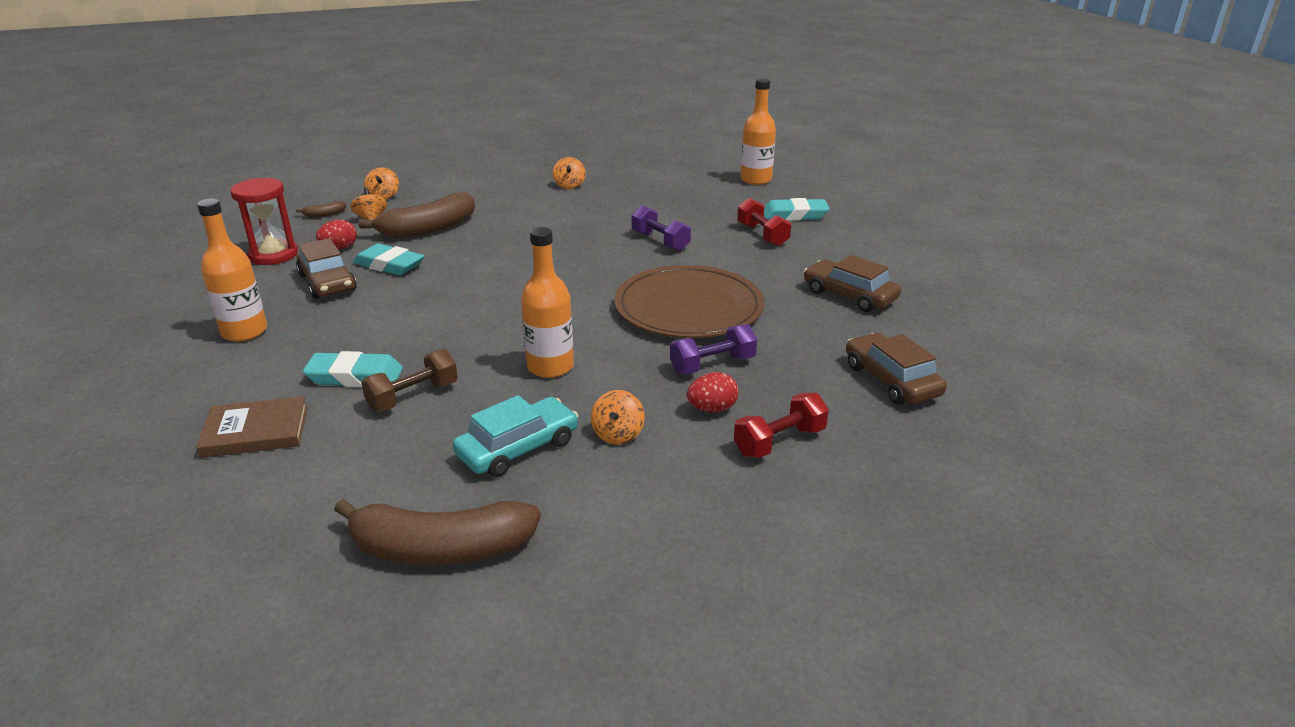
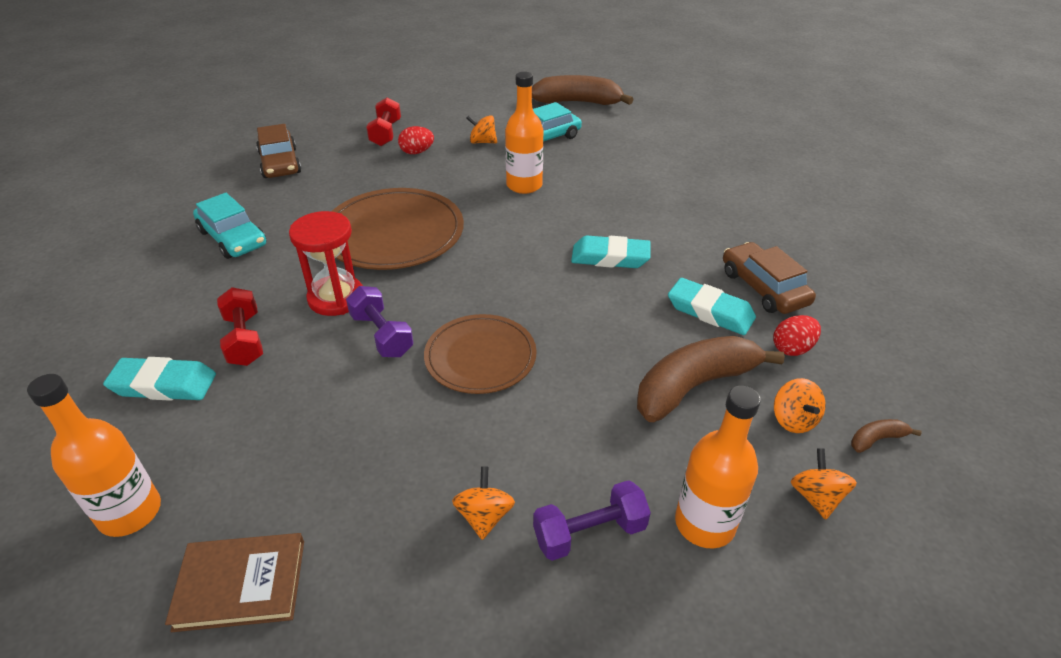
camera: 175 degrees left, 10 degrees up
(244, 332) = (794, 230): orange bottle -> orange bottle (704, 523)
(255, 431) = (714, 155): brown book -> brown book (241, 584)
(273, 255) = (866, 340): red hourglass -> red hourglass (336, 298)
(355, 376) = (671, 186): turquoise eraser -> turquoise eraser (610, 257)
(413, 396) = (620, 170): brown dumbbell -> none
(581, 235) = (480, 357): none -> brown plate
(618, 434) = (482, 142): orange spinning top -> orange spinning top turned 90 degrees counterclockwise
(712, 365) = (401, 180): purple dumbbell -> purple dumbbell (589, 533)
(779, 442) = (385, 133): red dumbbell -> red dumbbell turned 60 degrees counterclockwise
(849, 295) = (233, 238): brown car -> turquoise car

